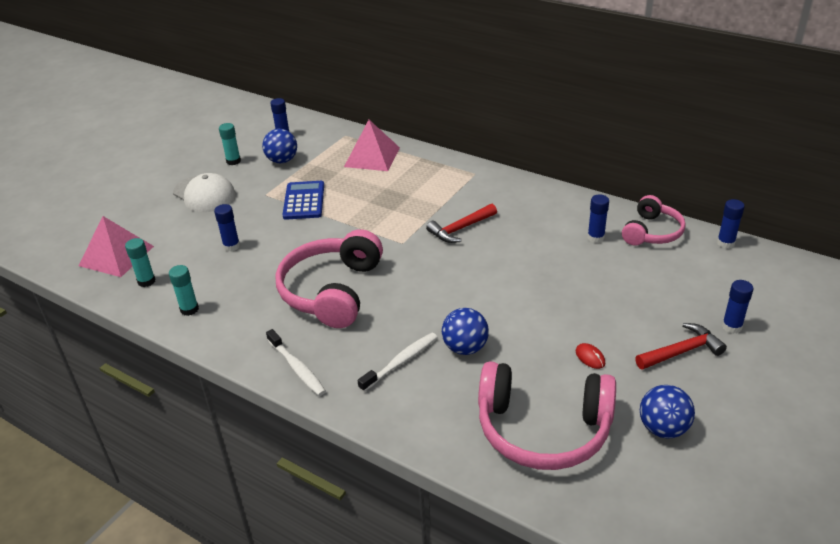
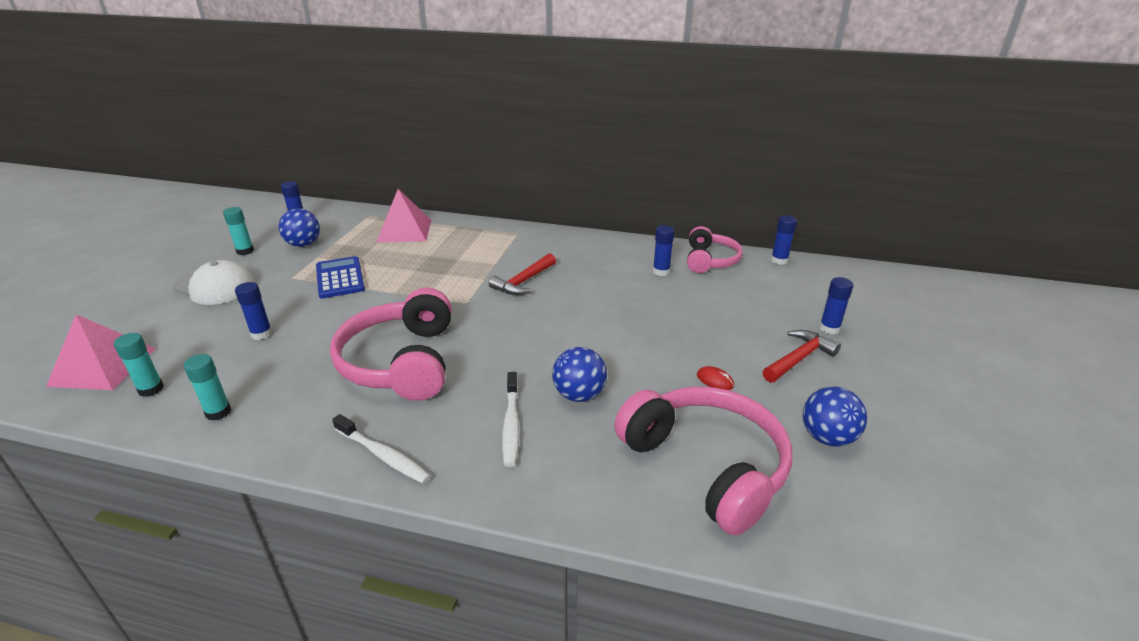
camera: 20 degrees left, 5 degrees down
(400, 362) = (511, 424): white toothbrush -> white toothbrush turned 150 degrees clockwise
(543, 429) = (706, 466): pink headphones -> pink headphones turned 120 degrees counterclockwise

